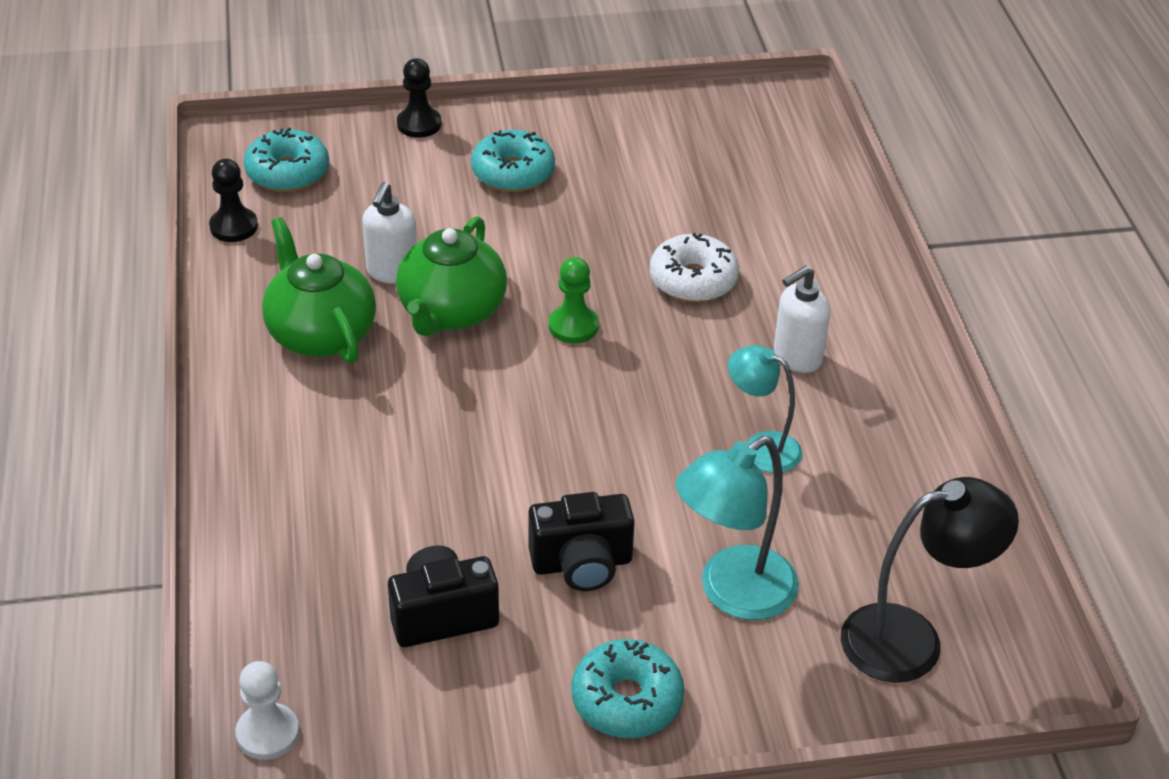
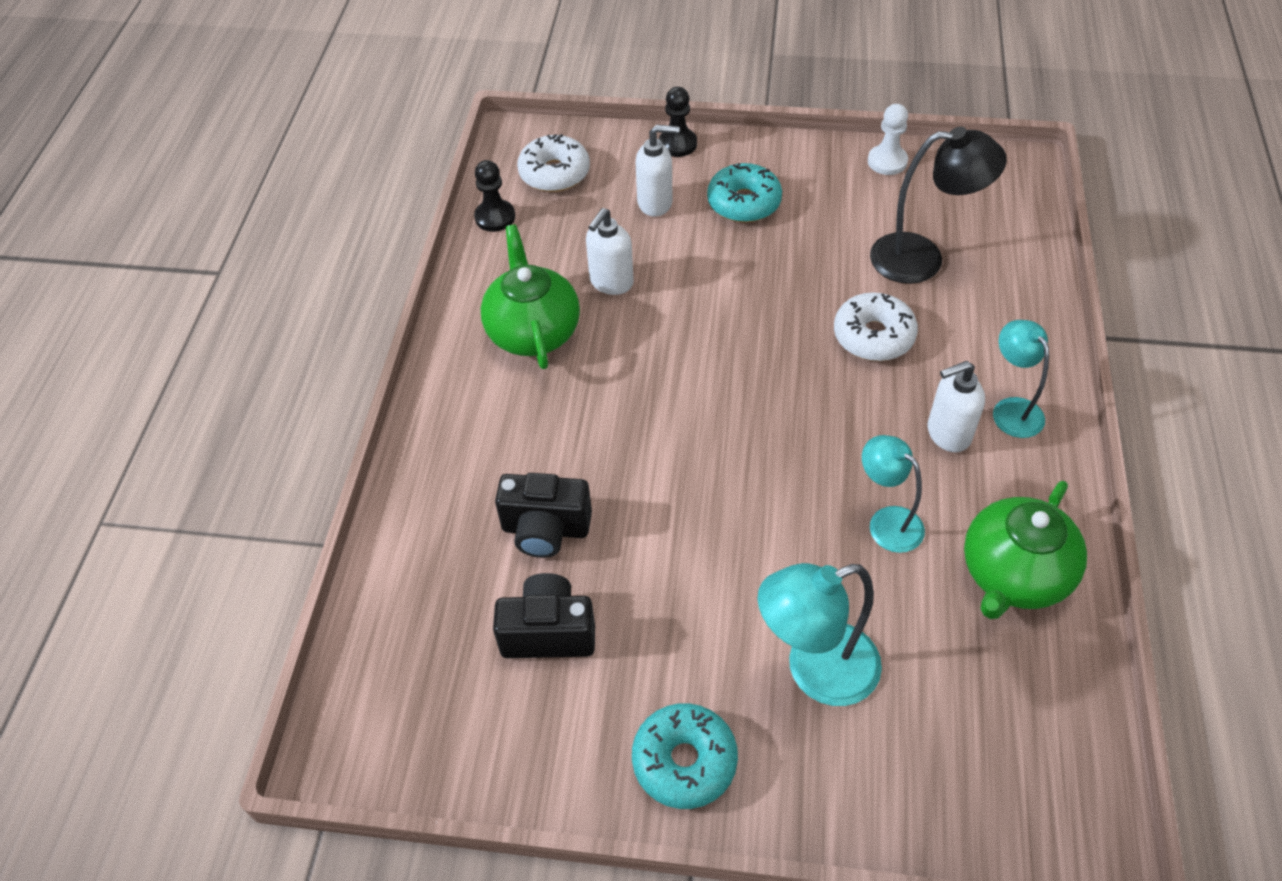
camera: 20 degrees right, 10 degrees up
(267, 733) = (366, 715): white pawn -> white pawn (887, 161)
(287, 172) = (554, 173): turquoise donut -> white donut
(415, 186) = (655, 203): none -> white soap dispenser
(451, 312) = (649, 330): green teapot -> green teapot (1013, 575)
(573, 326) = (751, 363): green pawn -> none
(582, 564) = (686, 608): black camera -> black camera (545, 529)
(853, 324) = (1011, 409): none -> turquoise lamp
(911, 639) = (974, 762): black lamp -> black lamp (922, 258)

